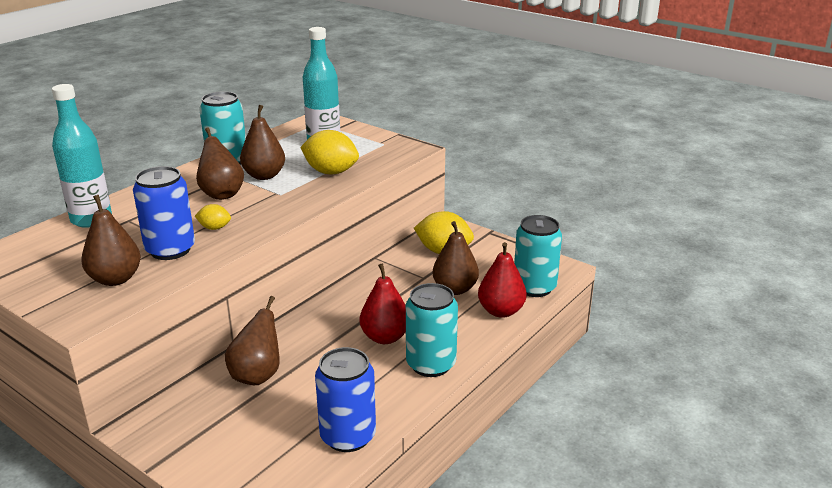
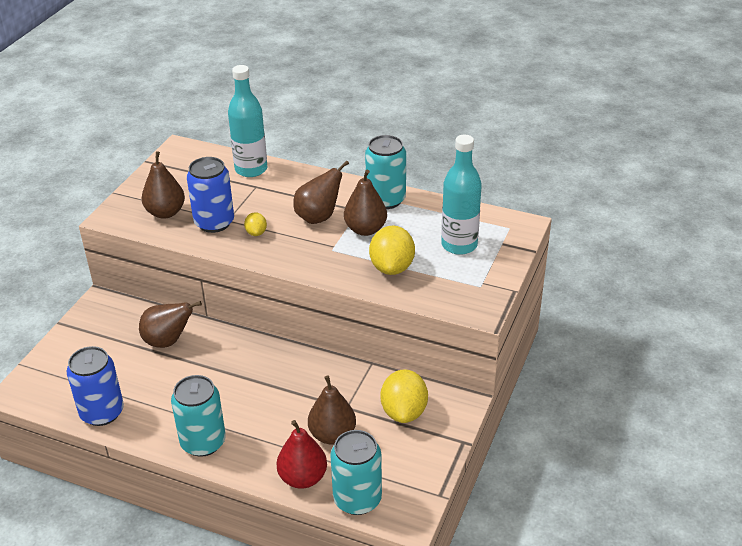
camera: 75 degrees right, 10 degrees up
(385, 337) = (237, 403): red pear -> none

